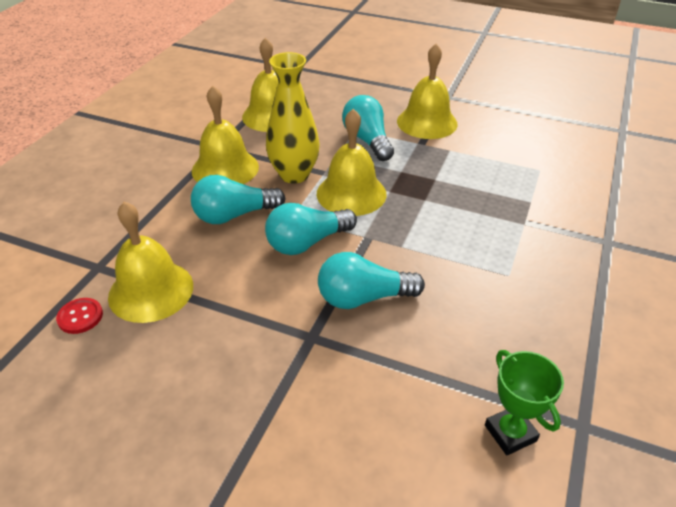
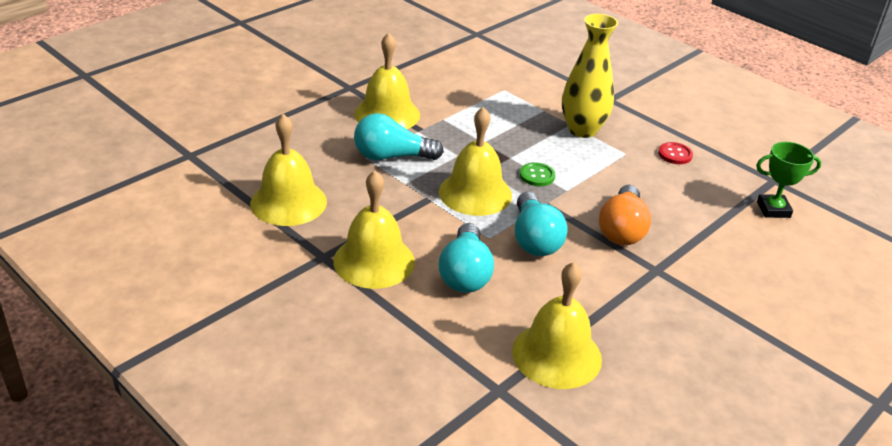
camera: 70 degrees left, 5 degrees down
(80, 317) = (574, 413): red button -> red button (675, 154)
(294, 175) = (419, 217): yellow vase -> yellow vase (582, 130)
(363, 298) = (622, 229): turquoise light bulb -> orange light bulb
(409, 222) = (537, 176): none -> green button

